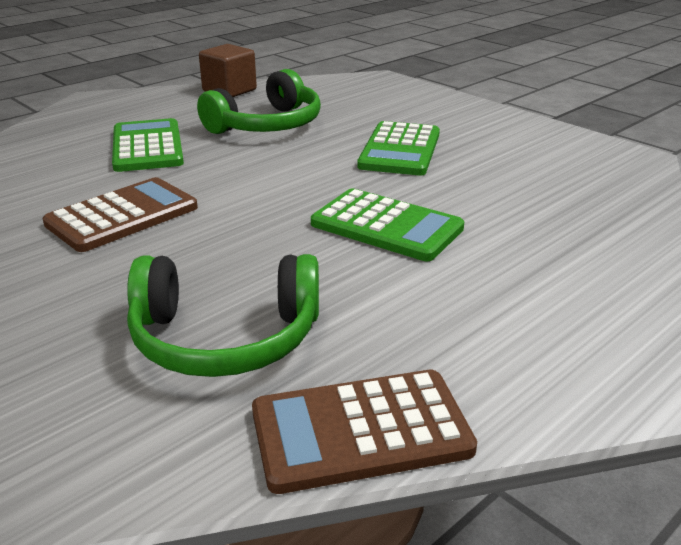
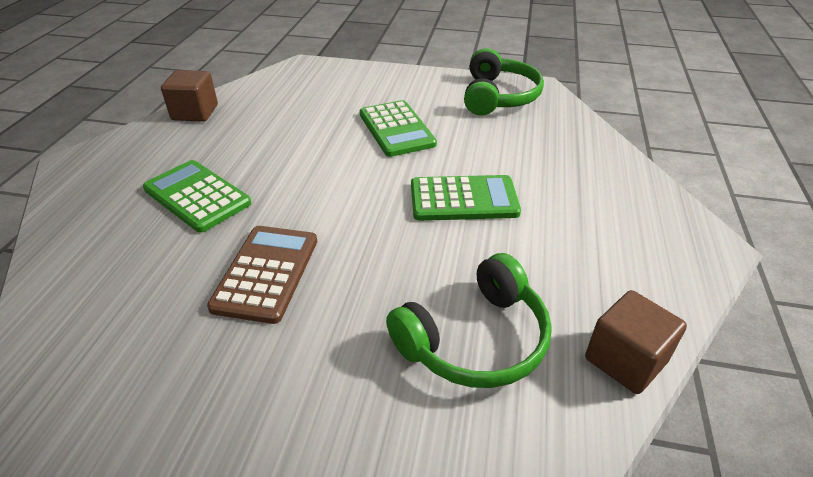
camera: 35 degrees left, 10 degrees up
(267, 125) = (272, 138): green headphones -> green headphones (498, 96)
(360, 431) = (625, 360): brown calculator -> brown cube

